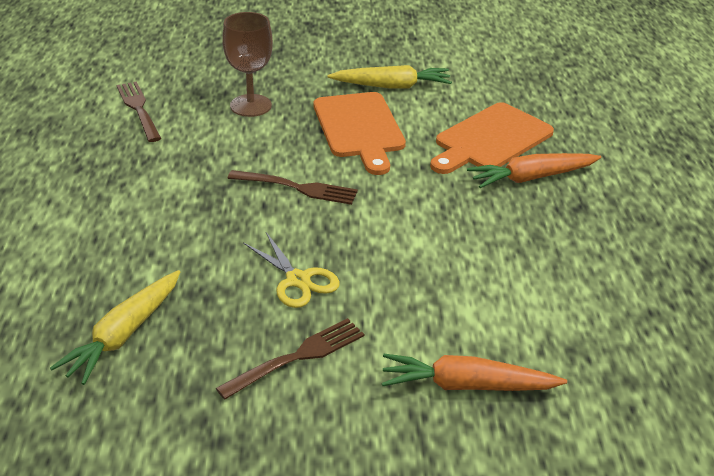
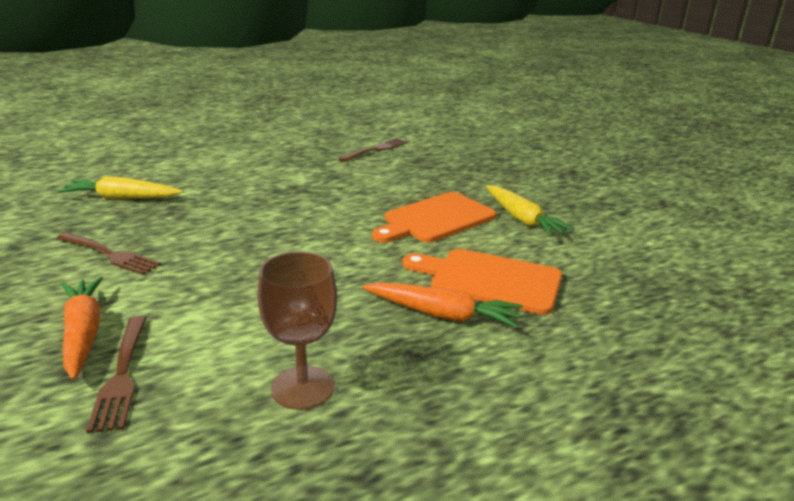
camera: 65 degrees right, 10 degrees down
(250, 105) = (421, 177): brown goblet -> brown goblet (303, 387)
(297, 188) = (325, 213): brown fork -> brown fork (122, 375)
(298, 280) = (204, 237): yellow scissors -> none
(531, 178) = (442, 314): orange carrot -> orange carrot turned 150 degrees clockwise

